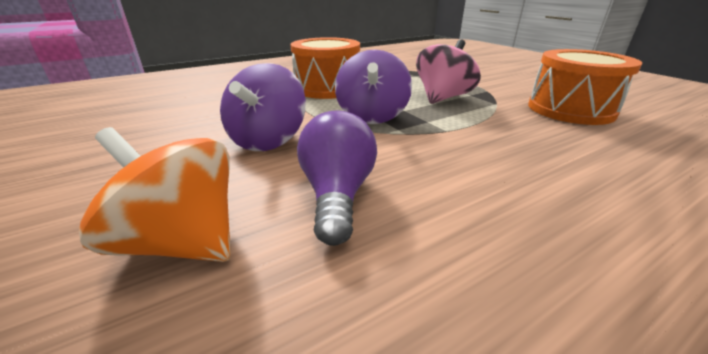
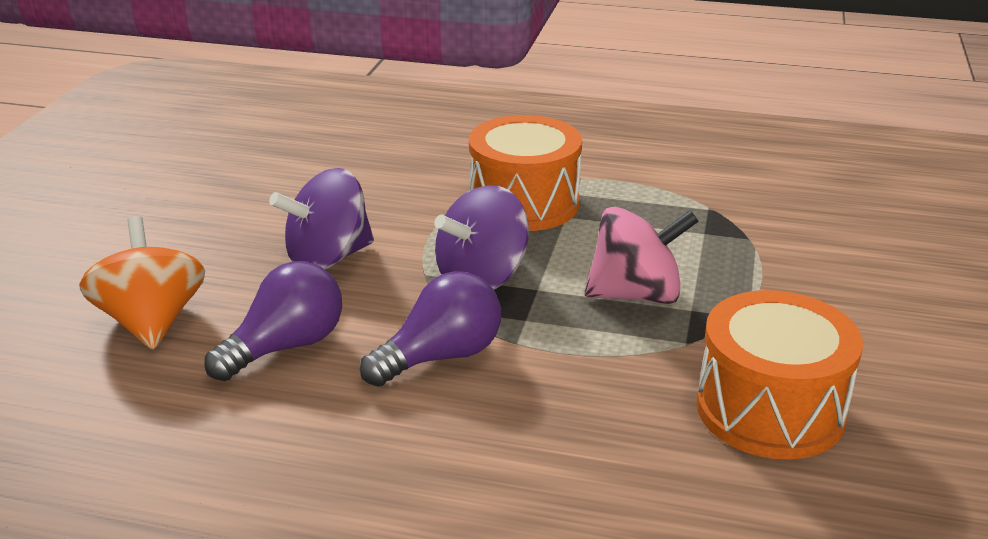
camera: 45 degrees right, 0 degrees up
(431, 152) = (440, 357): none -> purple light bulb

